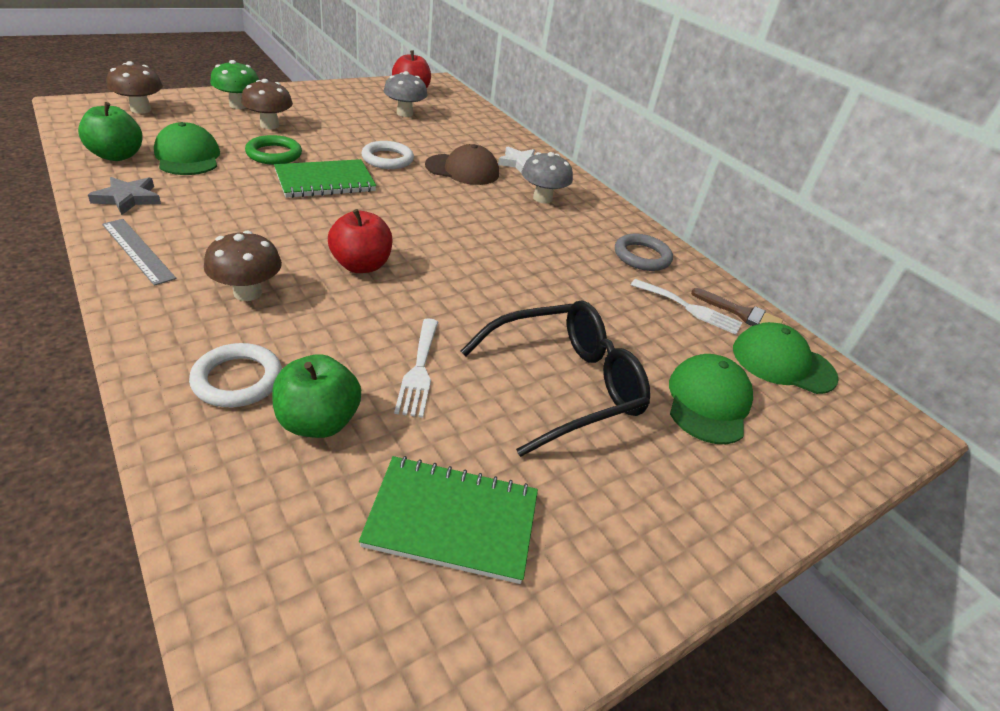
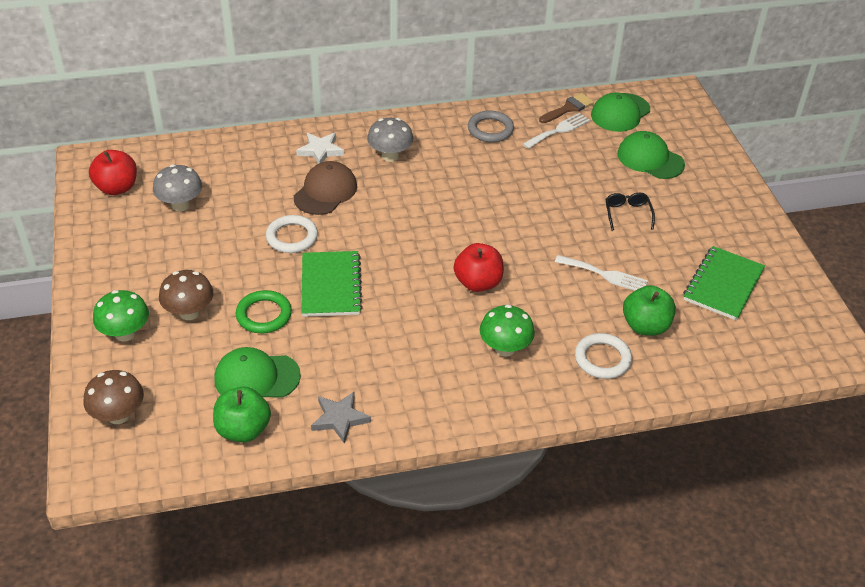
camera: 65 degrees left, 5 degrees up
(138, 250) = (434, 409): grey ruler -> none
(247, 293) = (505, 348): brown mushroom -> green mushroom
(565, 385) = (627, 214): black glasses -> black glasses, size x0.46

